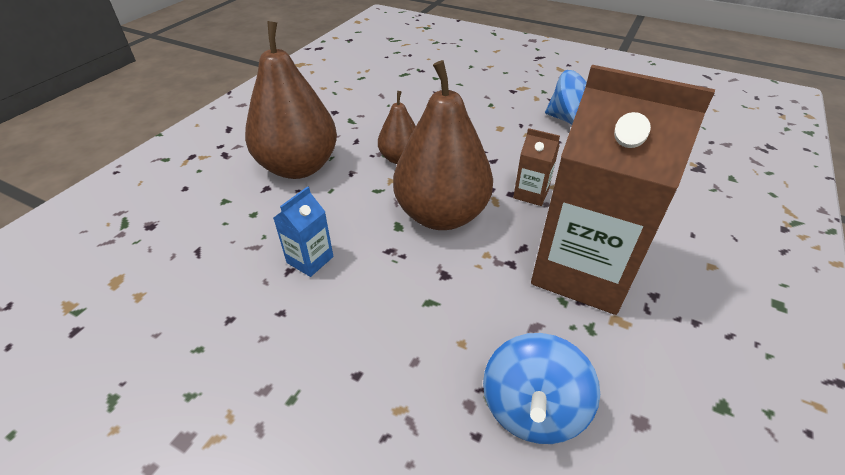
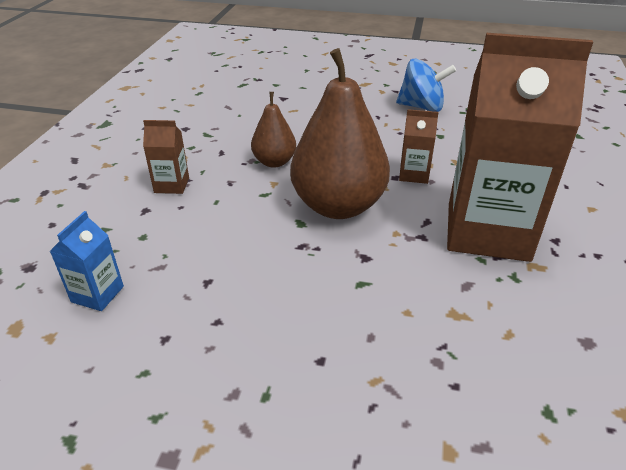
camera: 15 degrees left, 5 degrees down
(299, 167) = (172, 185): brown pear -> brown carton
(310, 260) = (225, 268): blue carton -> blue carton (97, 294)
(532, 409) = (494, 352): blue spinning top -> none

